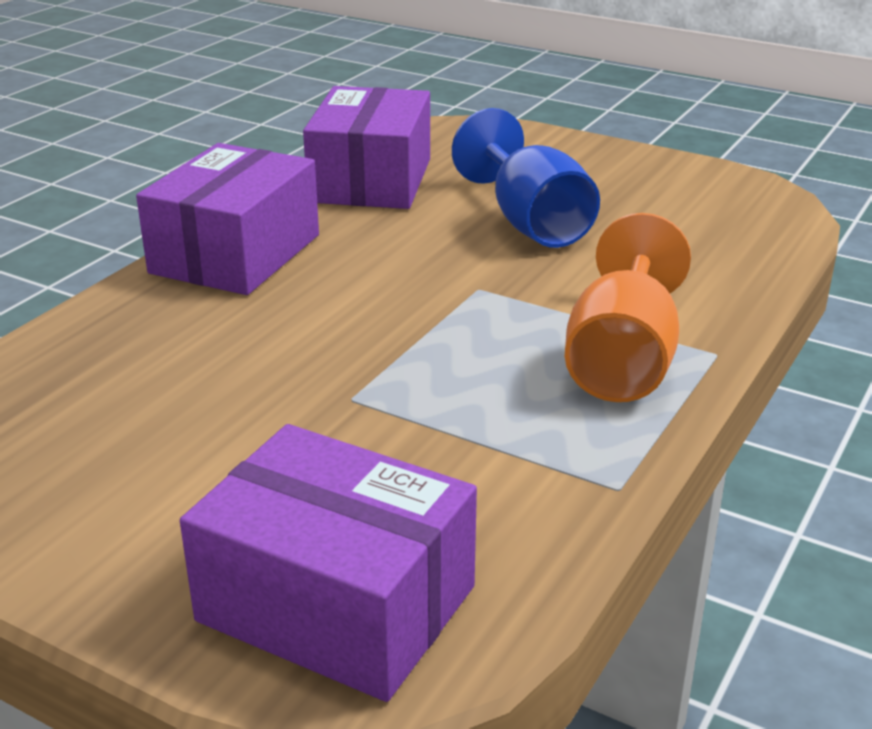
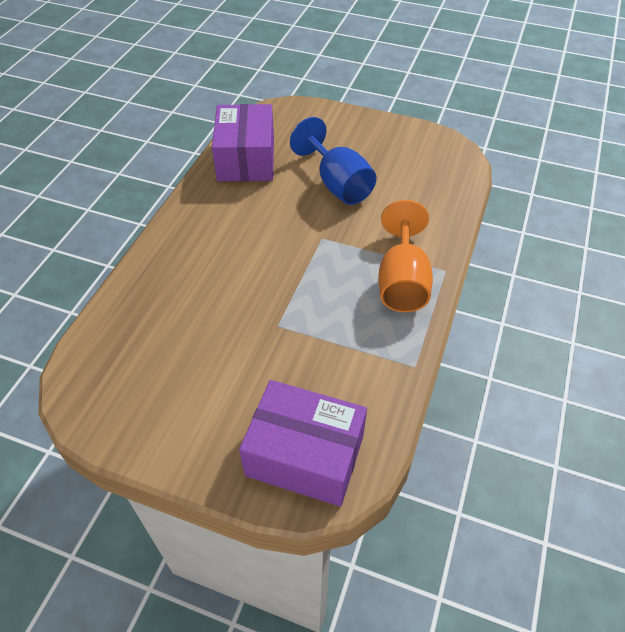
camera: 10 degrees left, 20 degrees up
(236, 254) = (190, 227): purple box -> none

